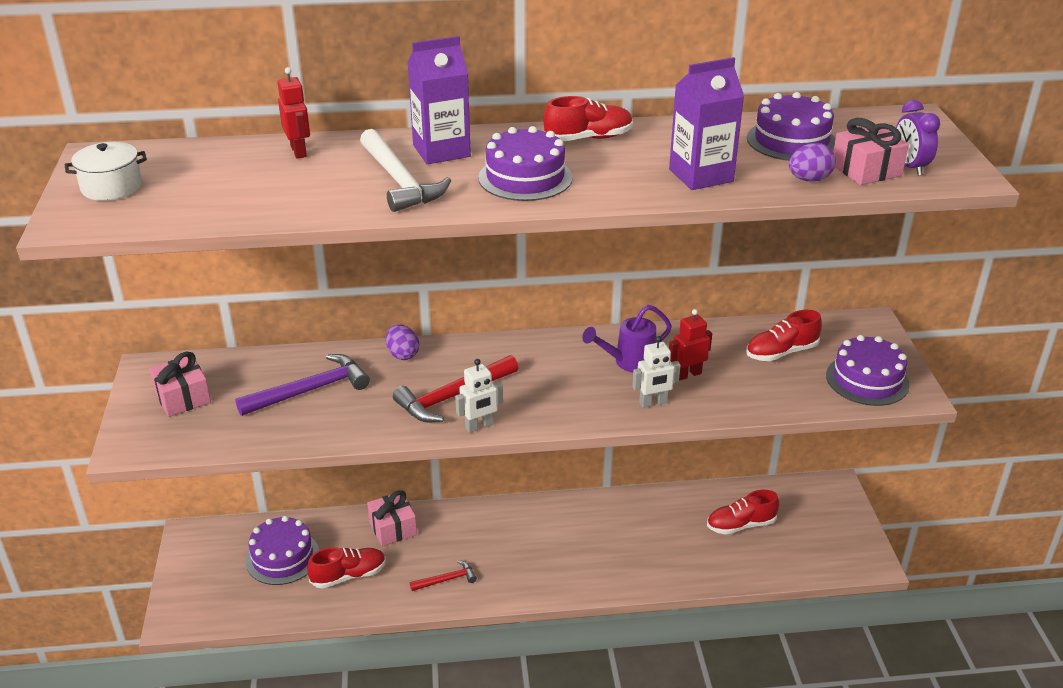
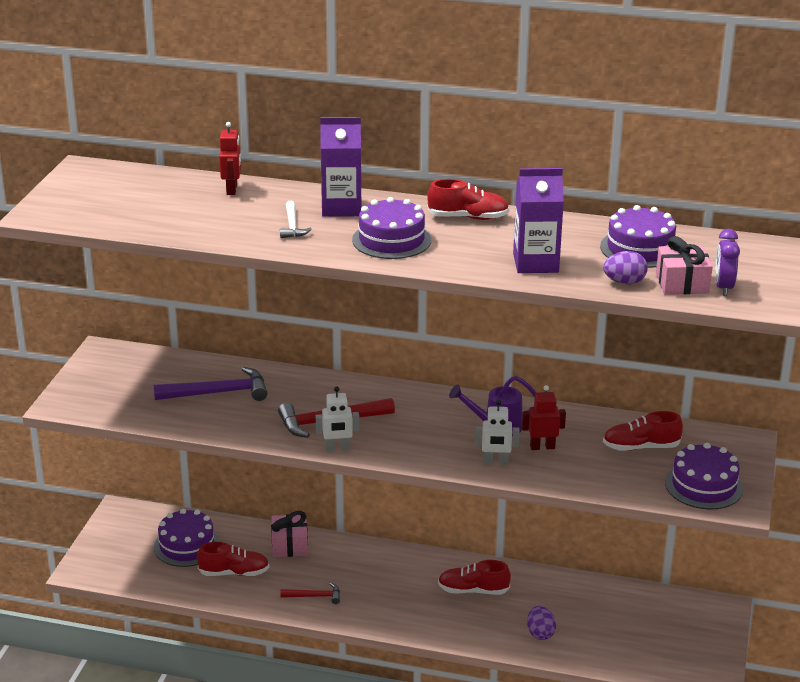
camera: 20 degrees right, 5 degrees down
(112, 187) = (81, 194): white pot -> none
(183, 397) = (118, 377): pink gift -> none
(400, 181) = (292, 226): white hammer -> white hammer, size x0.56
(402, 354) = (308, 381): purple egg -> purple egg (540, 633)
(741, 525) = (607, 618): red shoe -> red shoe (473, 590)

